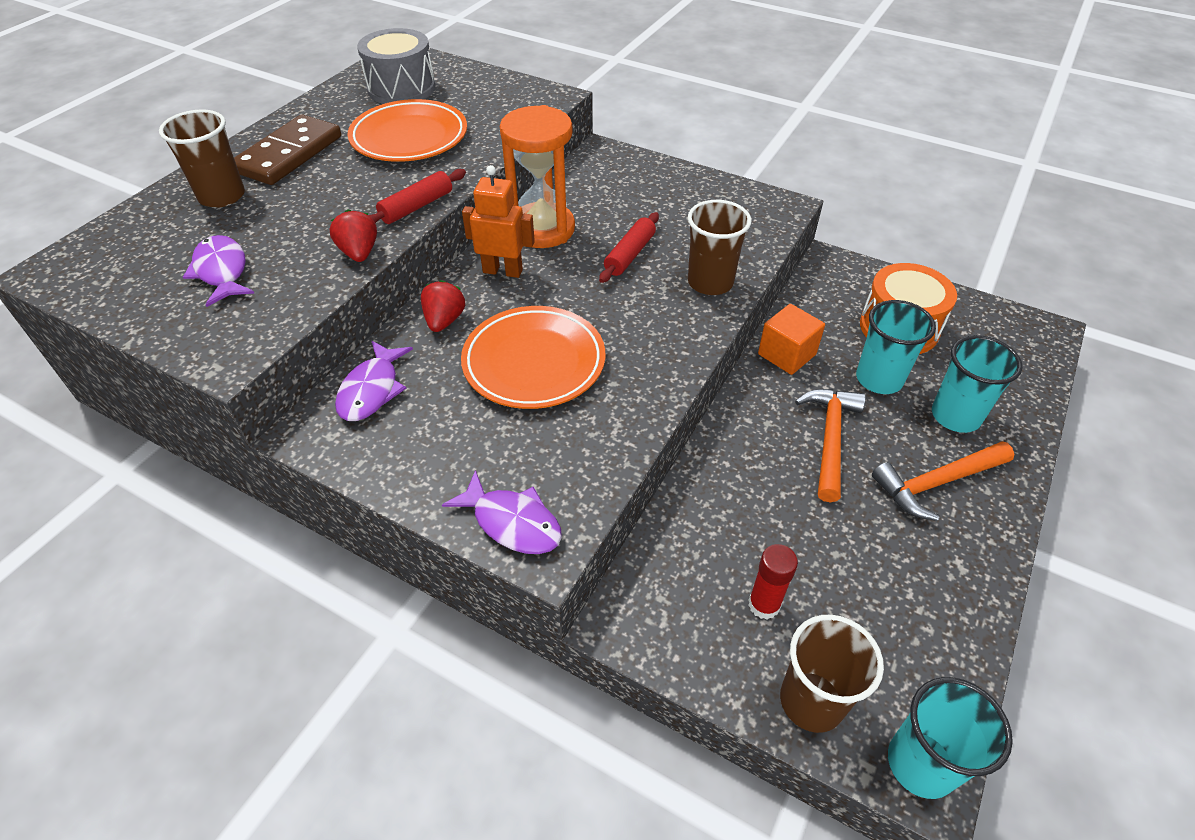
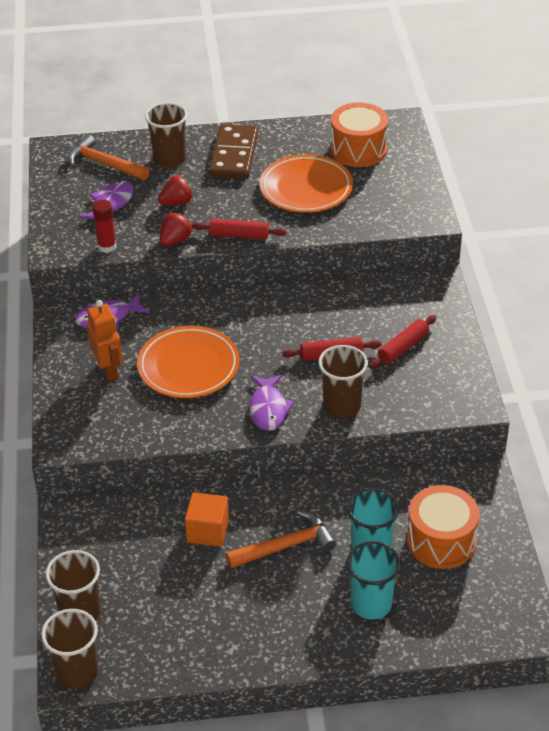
camera: 55 degrees right, 5 degrees down
(289, 154) = (234, 155): brown domino -> brown domino turned 75 degrees counterclockwise
(401, 88) = (358, 150): grey drum -> orange drum
(444, 320) = (187, 311): red strawberry -> red strawberry (177, 203)
(503, 271) = (255, 308): orange robot -> orange robot (108, 371)
(512, 522) = (67, 422): purple fish -> purple fish (268, 409)
(542, 229) = (315, 302): orange hourglass -> none
(667, 209) = (403, 347): none -> red rolling pin
(764, 604) = (126, 567): red glue stick -> red glue stick (107, 247)
(786, 354) = (349, 491): orange cube -> orange cube (208, 531)
(921, 764) = (77, 672): turquoise cup -> brown cup
(936, 483) = (293, 614): orange hammer -> orange hammer (103, 164)

